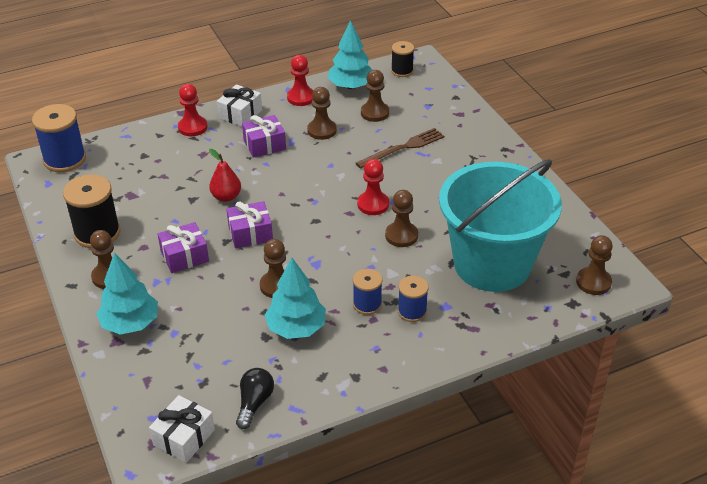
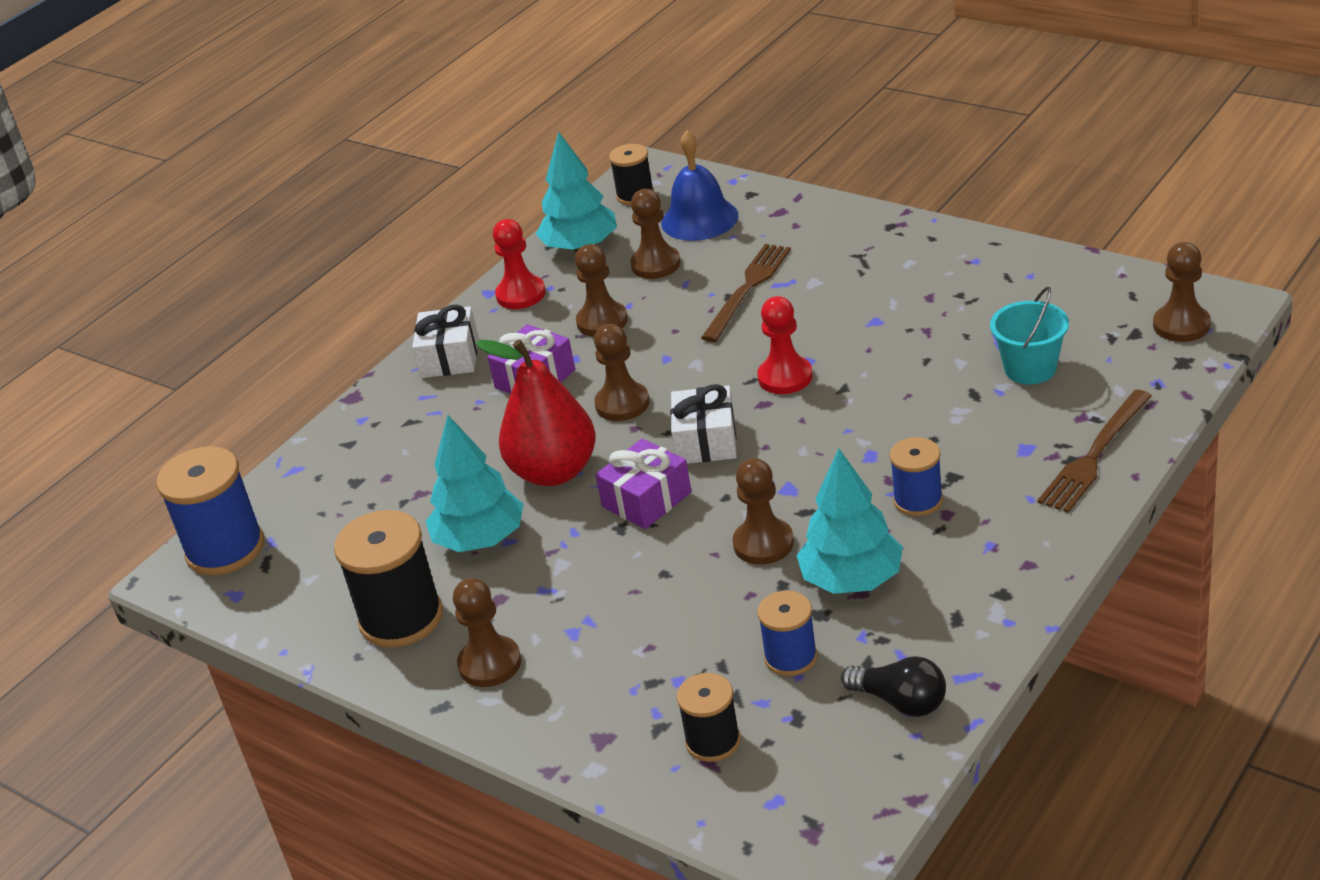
camera: 25 degrees left, 5 degrees down
(130, 323) = (597, 705): turquoise tree -> turquoise tree (480, 540)
(158, 371) = (713, 741): none -> black spool
(184, 256) = (579, 578): purple gift -> none
(184, 437) = (849, 799): white gift -> white gift (706, 441)
(192, 127) = (392, 409): red pawn -> none
(226, 197) = (554, 472): red pear -> red pear, size x1.70
(254, 403) = (900, 701): black light bulb -> black light bulb turned 135 degrees clockwise
(401, 235) = (869, 395): brown pawn -> brown pawn (622, 404)
(412, 311) = (988, 477): blue spool -> blue spool (790, 657)
(418, 99) = (699, 219): none -> blue bell
(475, 329) = (1094, 455): none -> brown fork
(492, 264) = (1030, 369): turquoise bucket -> turquoise bucket, size x0.40

